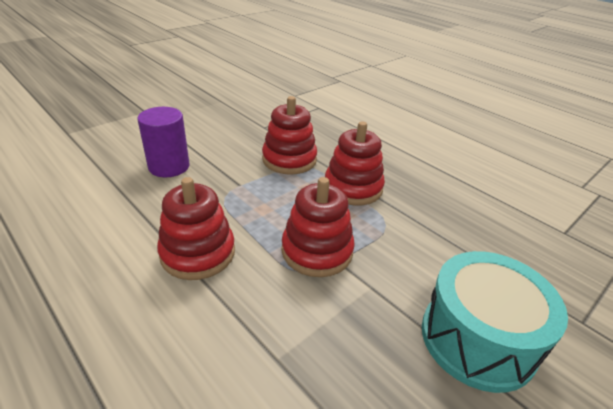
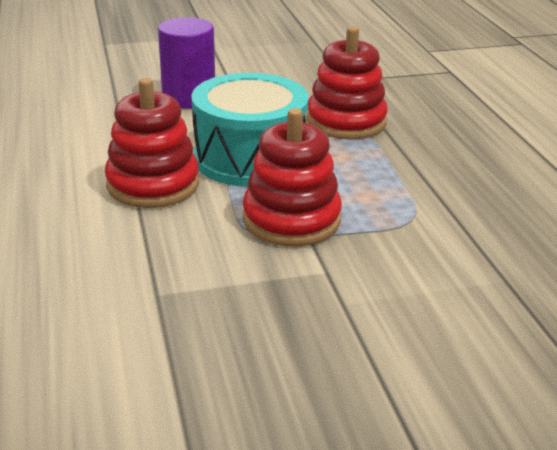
camera: 30 degrees right, 5 degrees down
(353, 188) = (406, 171): red stacking toy -> none
(477, 339) = (415, 358): turquoise drum -> turquoise drum (250, 158)

